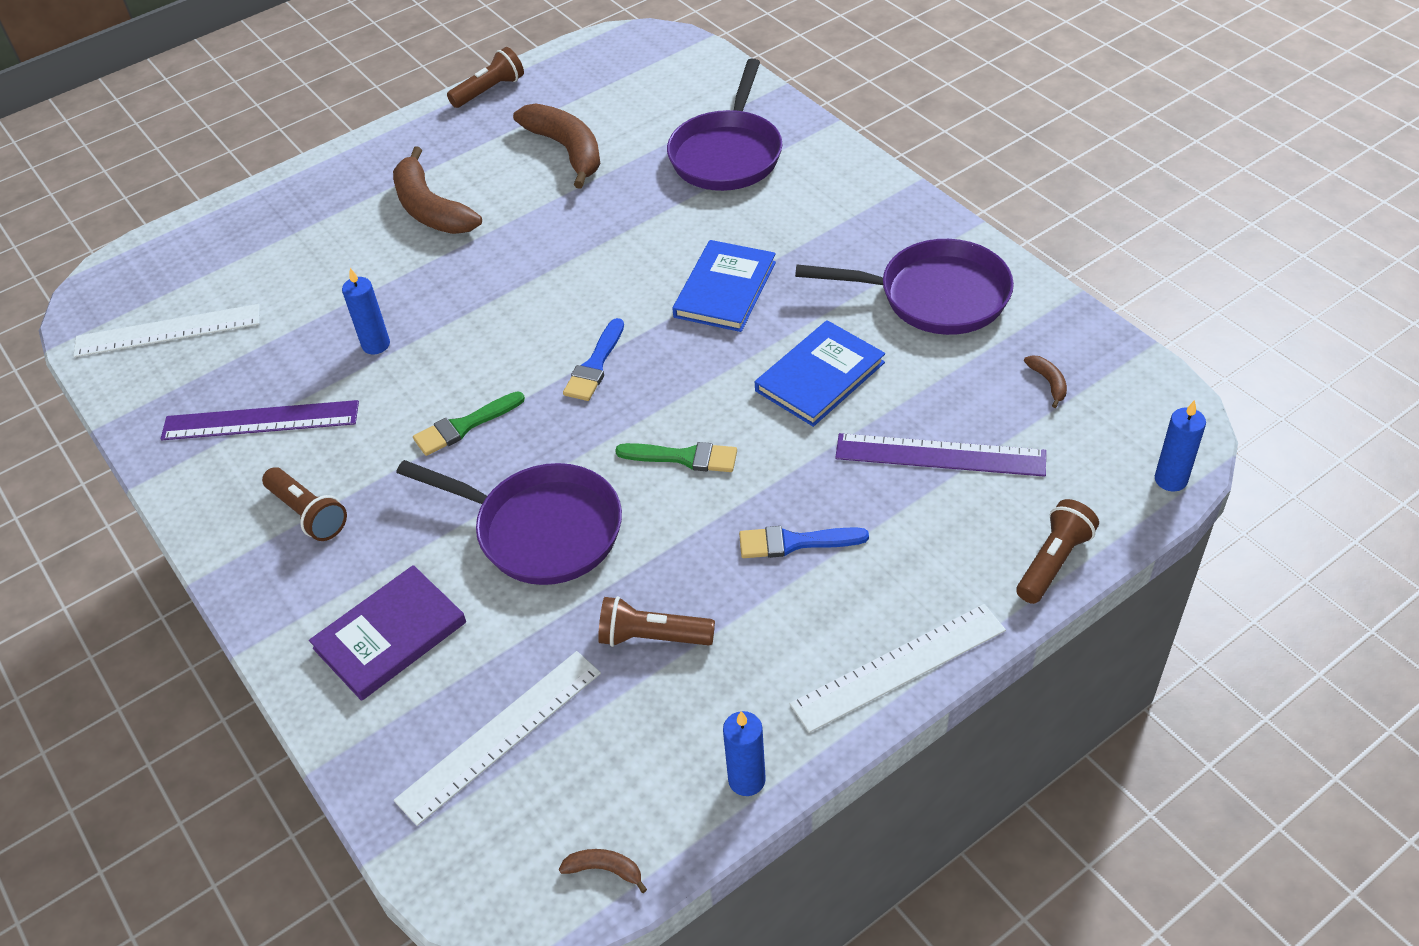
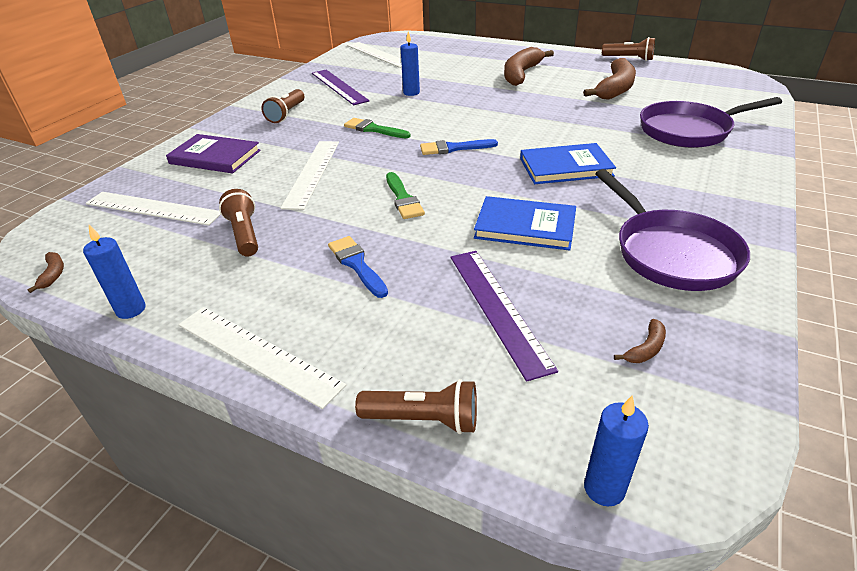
camera: 60 degrees right, 10 degrees down
(541, 530) = (312, 173): purple pan -> white ruler

